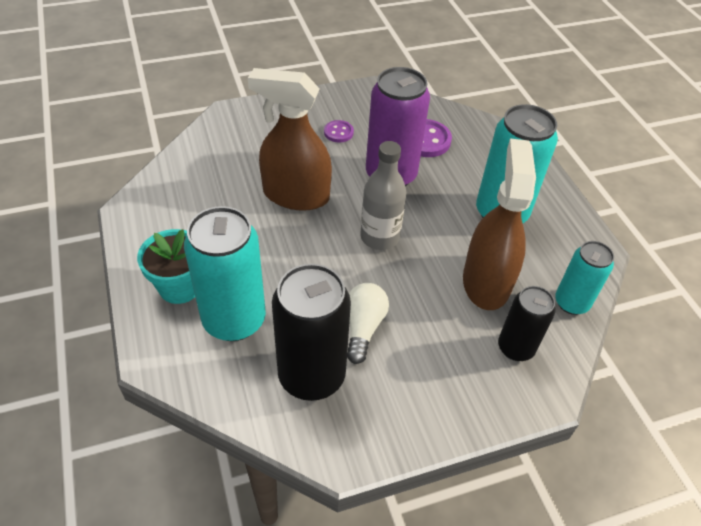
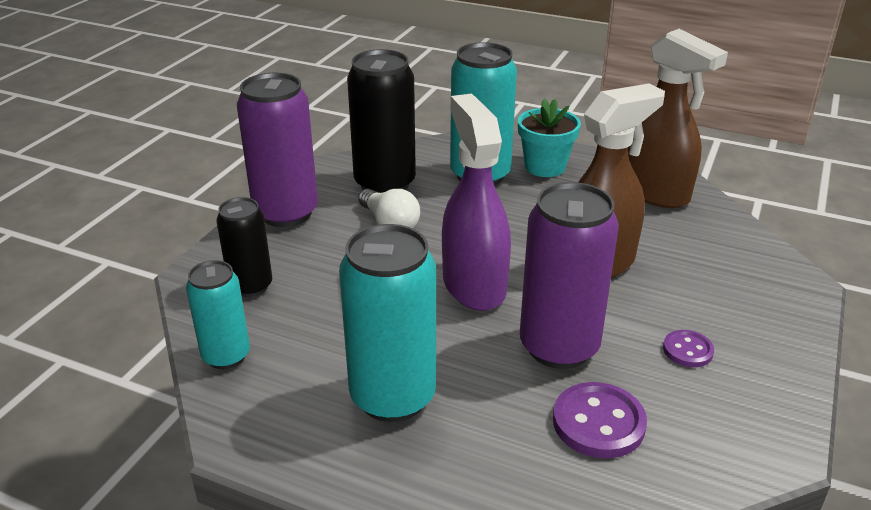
camera: 135 degrees right, 15 degrees down
(379, 237) = (473, 285): grey bottle -> purple spray bottle
(424, 409) = (286, 213): none -> purple can
(486, 282) = (331, 317): brown spray bottle -> brown spray bottle (654, 192)

